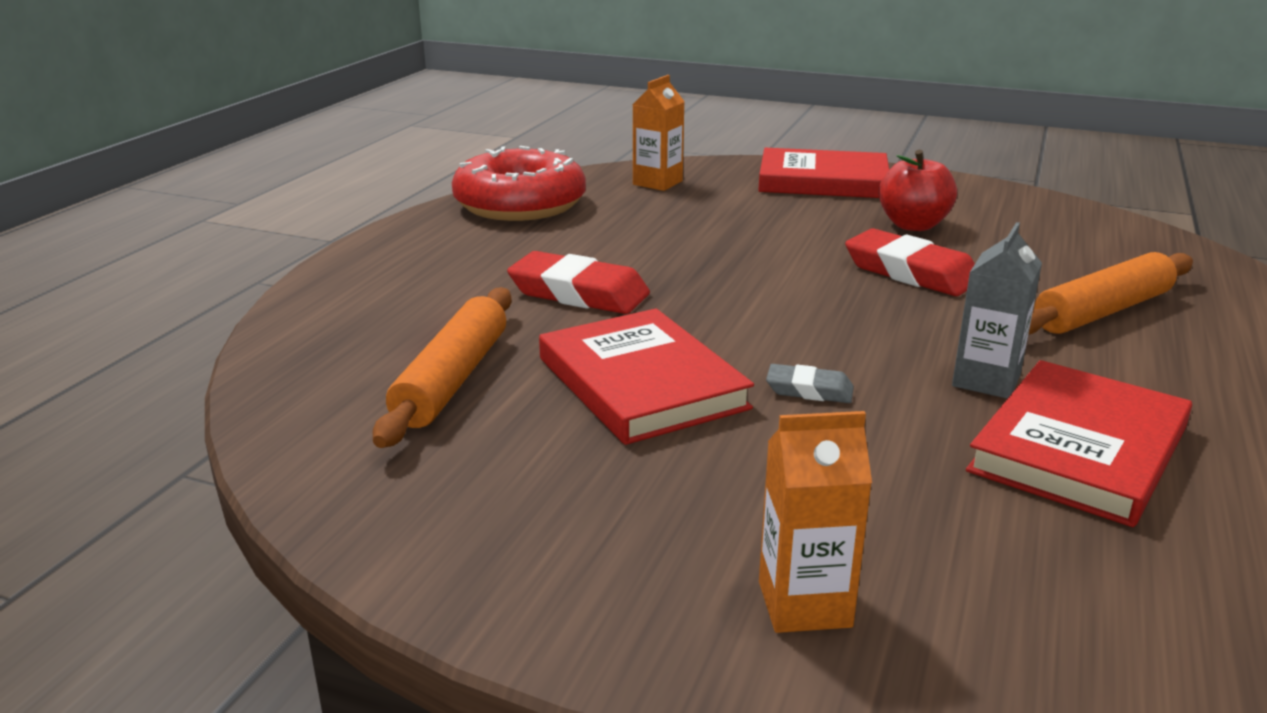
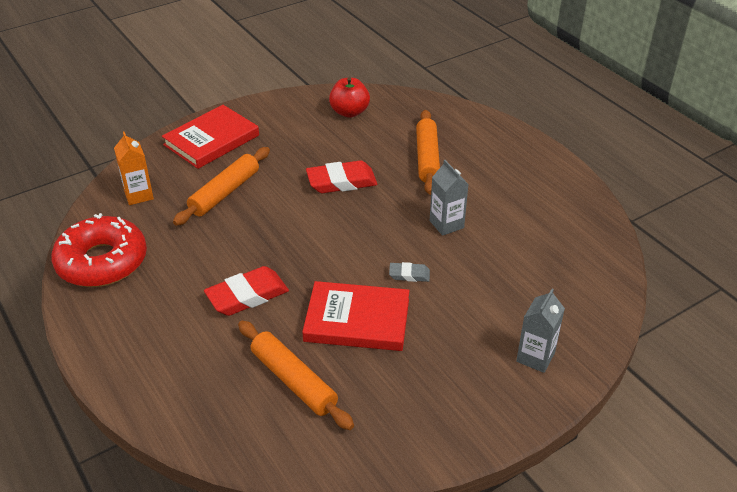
camera: 55 degrees left, 15 degrees up
(745, 218) = (224, 193): none -> orange rolling pin
(804, 604) = (535, 357): orange carton -> grey carton
(809, 390) = (409, 275): grey eraser -> grey eraser turned 45 degrees clockwise
(913, 225) = (297, 149): red apple -> red apple (349, 112)
(1079, 449) = (507, 235): red book -> none

